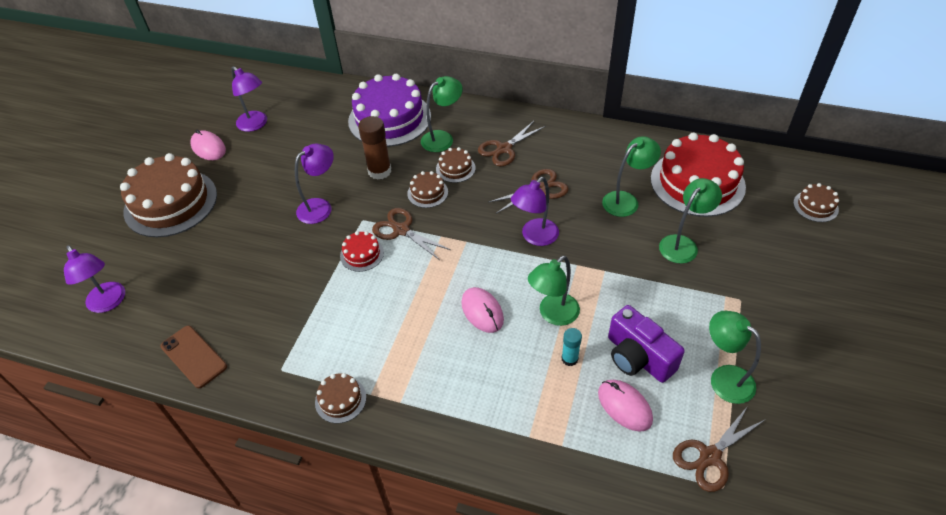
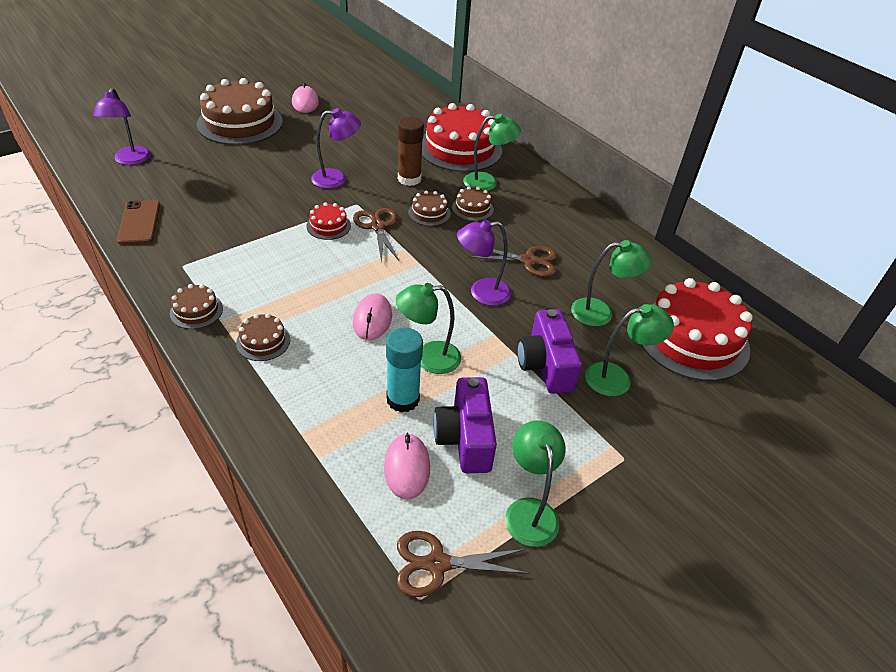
camera: 30 degrees right, 5 degrees down
(256, 125) = (355, 104): purple lamp -> none
(389, 118) = (460, 148): purple cake -> red cake
(504, 149) = (531, 216): brown scissors -> none
(569, 359) = (403, 399): turquoise glue stick -> turquoise glue stick, size x1.76
(632, 266) = (545, 365): none -> purple camera
(815, 206) = (807, 431): brown cake -> brown cake (263, 341)

